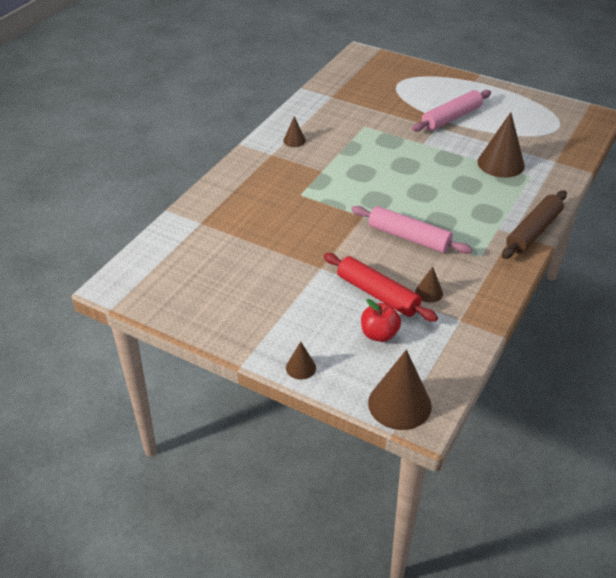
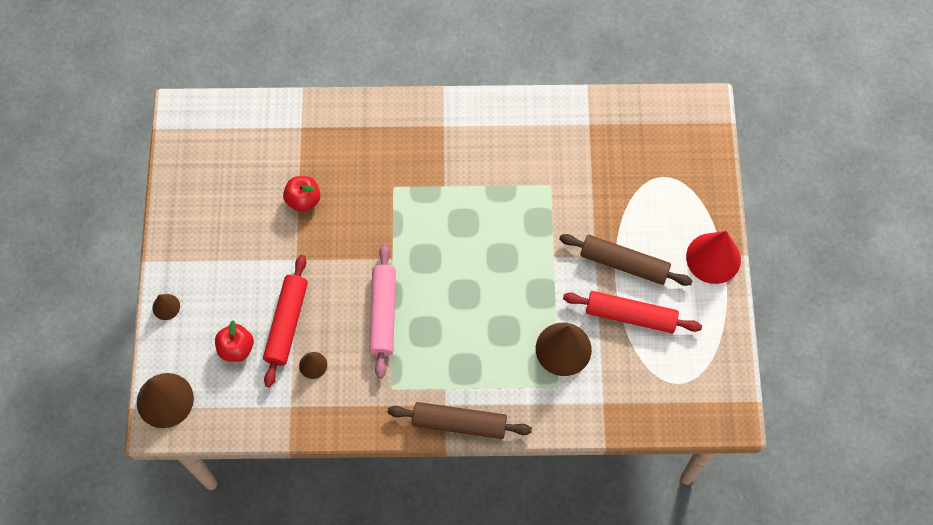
camera: 60 degrees right, 25 degrees up
(268, 244) = (303, 200): none -> red apple
(294, 140) = (480, 133): brown cone -> none
(451, 118) = (624, 264): pink rolling pin -> brown rolling pin
(473, 85) = (713, 258): none -> red cone
(494, 128) = (630, 316): none -> red rolling pin

